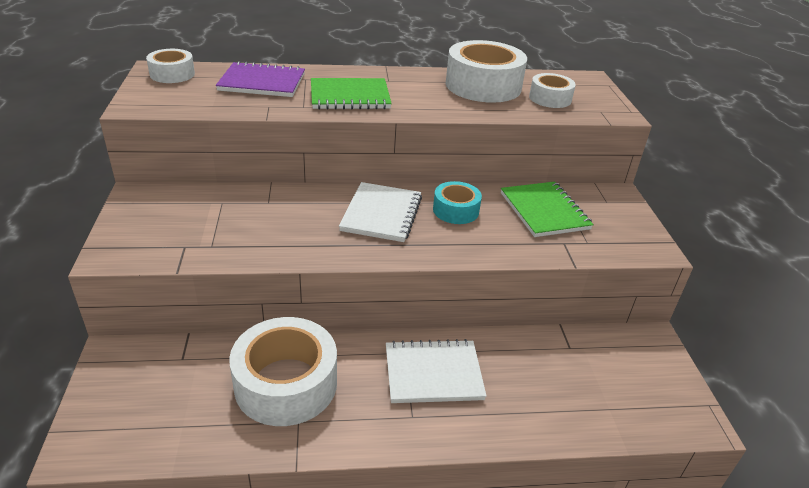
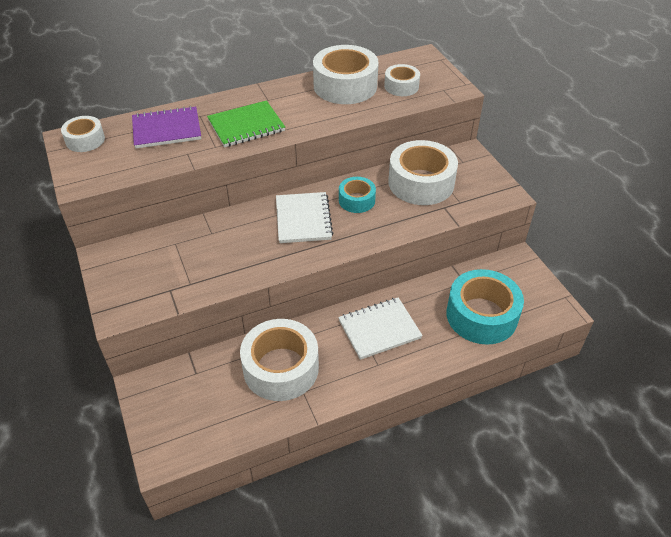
camera: 15 degrees left, 10 degrees up
(544, 211) = (421, 183): green notebook -> white tape
(579, 395) = (481, 315): none -> turquoise tape

